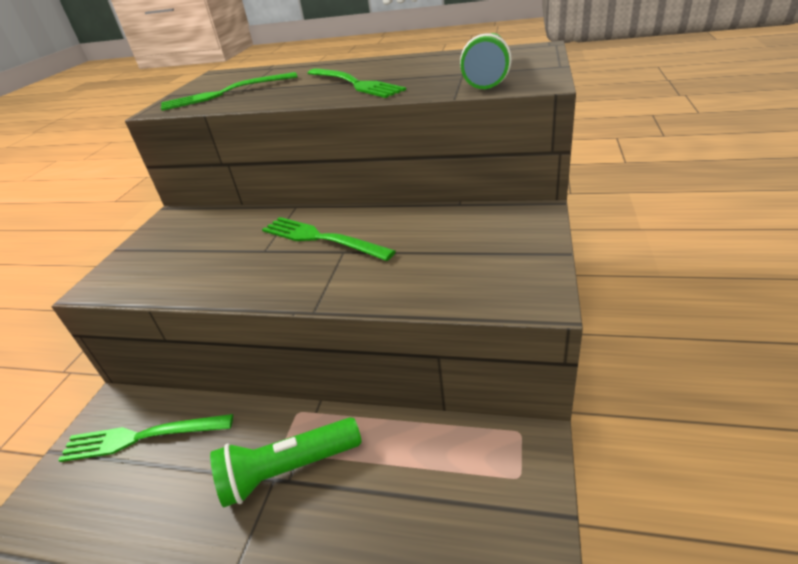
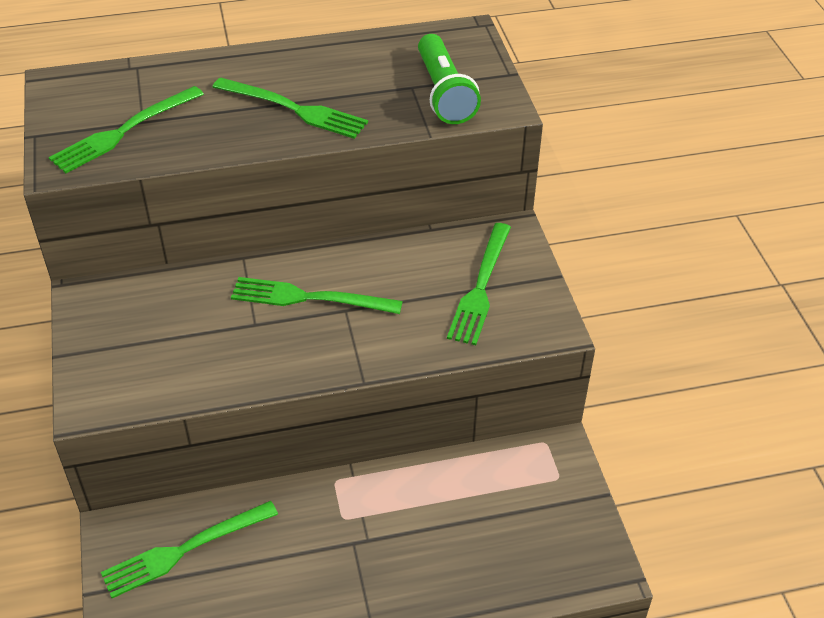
camera: 30 degrees left, 10 degrees up
(288, 470) = (362, 532): green flashlight -> none
(479, 251) = (480, 287): none -> green fork

